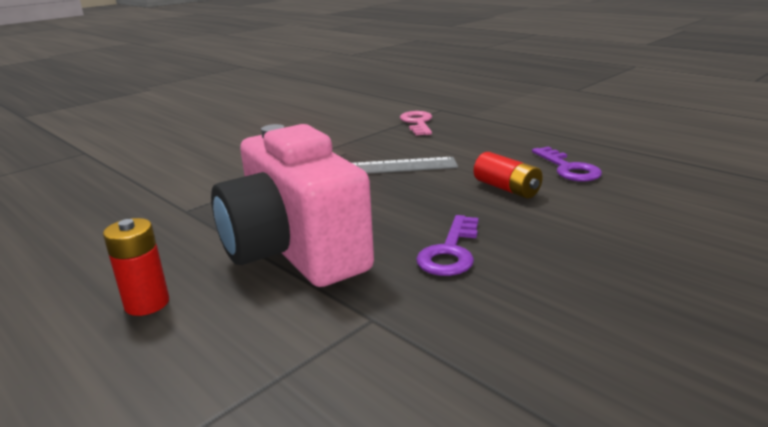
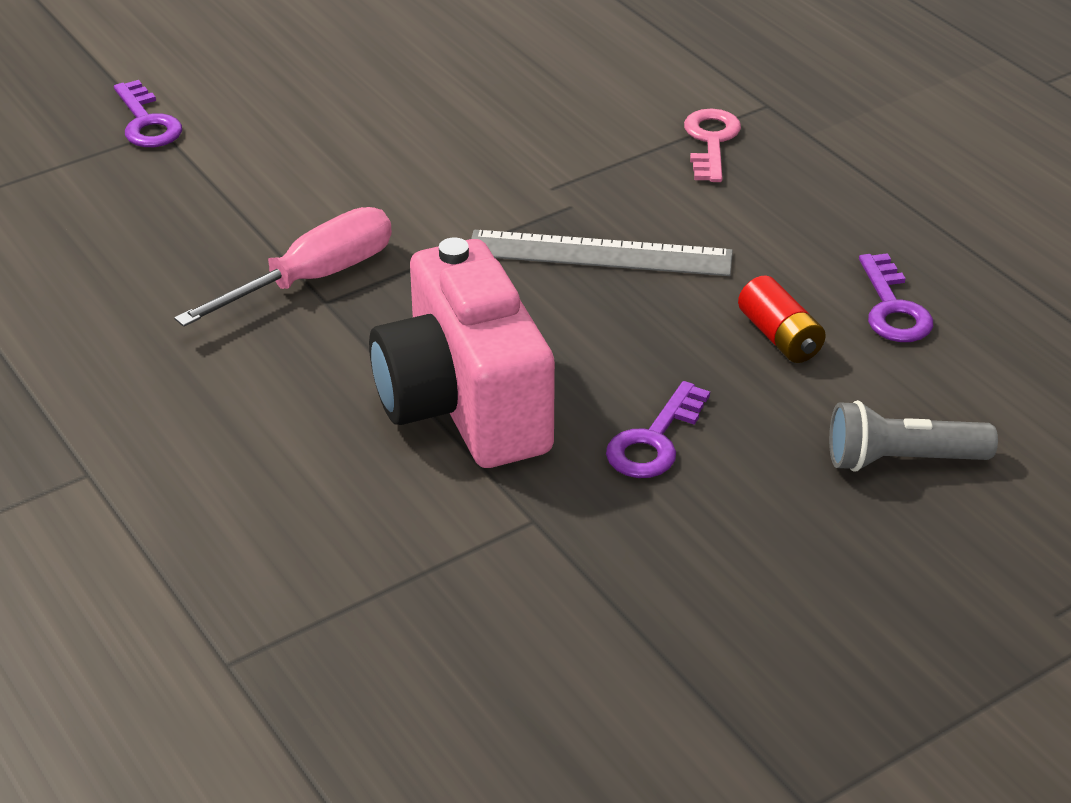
camera: 10 degrees right, 15 degrees up
(75, 150) = (147, 122): none -> purple key
(147, 303) = (289, 455): red battery -> none
(177, 200) = (313, 278): none -> pink screwdriver
(640, 238) = (901, 460): none -> grey flashlight

